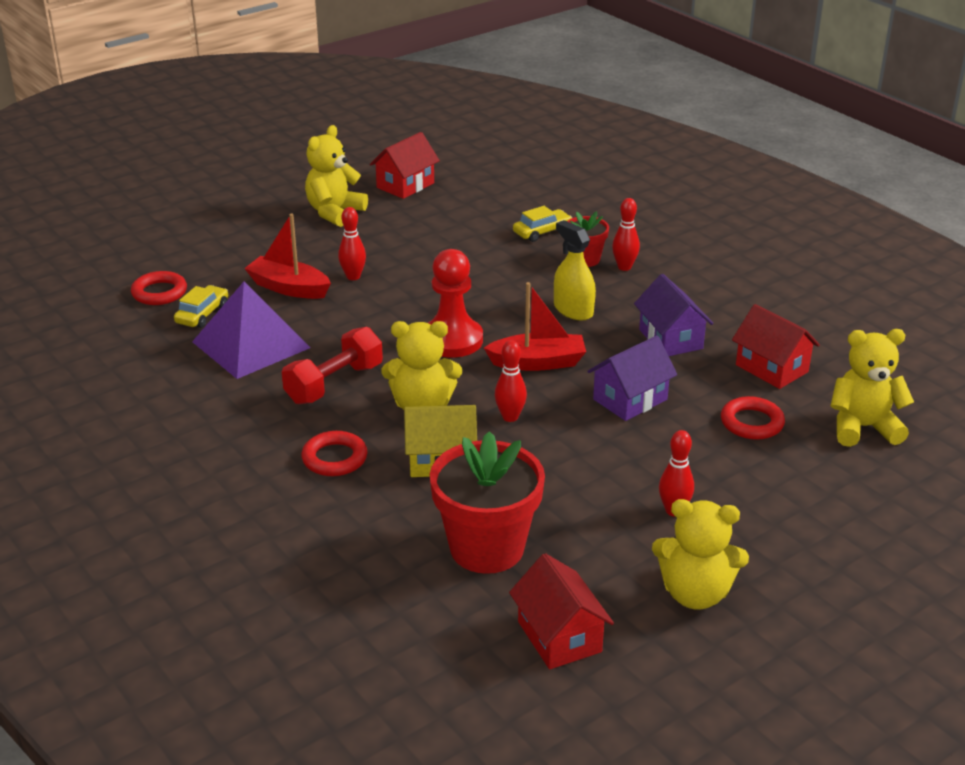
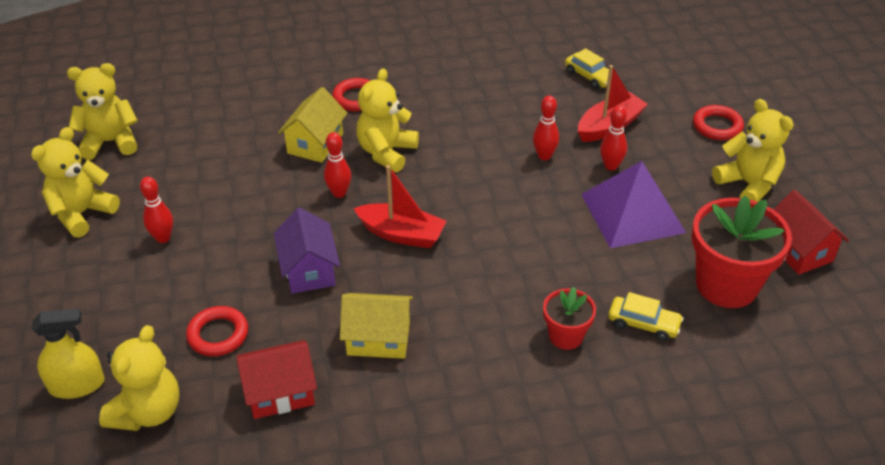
camera: 115 degrees right, 10 degrees up
(159, 293) = (636, 62): red ring -> red ring (717, 126)
(251, 344) = (529, 91): purple pyramid -> purple pyramid (632, 213)
(334, 384) = (448, 118): red dumbbell -> none
(452, 340) = (469, 195): red pawn -> none
(487, 548) = (210, 137): red flower pot -> red flower pot (726, 285)
(538, 362) = (401, 234): red boat -> red boat turned 90 degrees counterclockwise
(542, 232) = (643, 324): yellow car -> yellow car turned 60 degrees counterclockwise
(559, 637) = (110, 142): red house -> yellow teddy bear
(573, 310) = (472, 289): yellow spray bottle -> yellow spray bottle (77, 385)
(624, 267) = (533, 362): red bowling pin -> red bowling pin (544, 156)
(671, 339) = (378, 339): purple house -> yellow house

